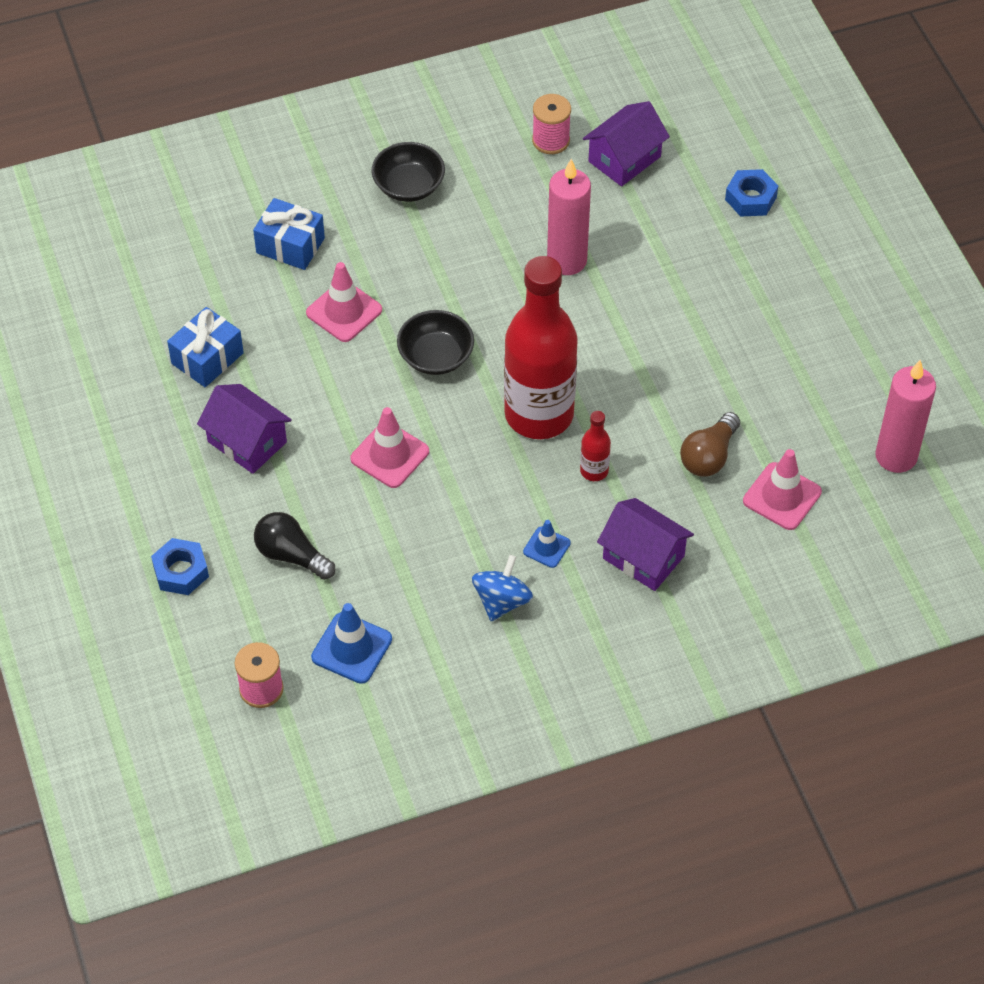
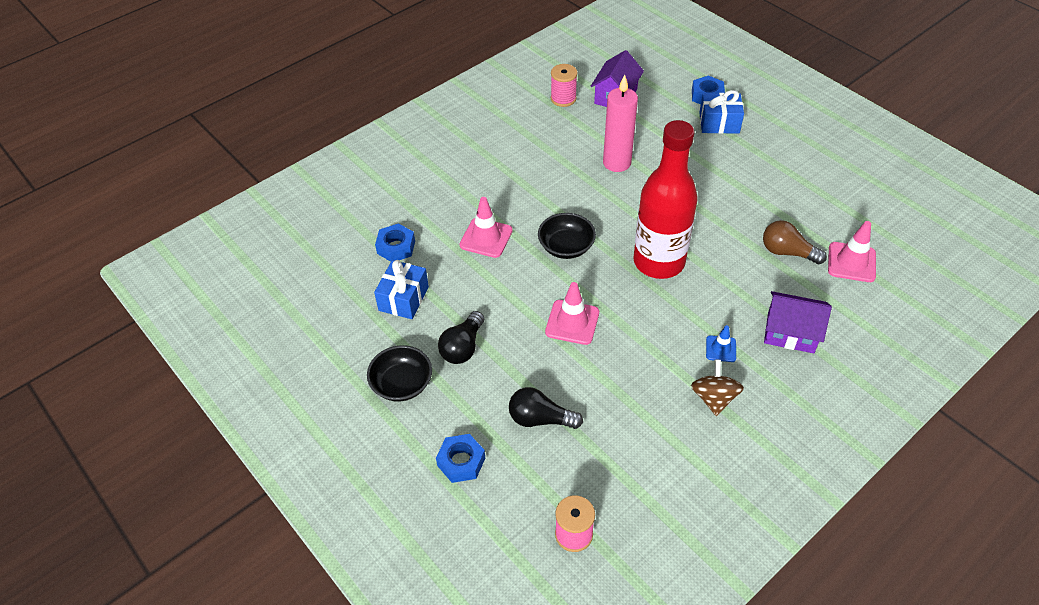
camera: 20 degrees left, 5 degrees down
(229, 288) = (396, 247): none -> blue nut
(247, 442) = (463, 347): purple house -> black light bulb
(290, 245) = (426, 207): blue gift -> blue gift (719, 123)
(351, 648) = (625, 474): blue traffic cone -> none
(409, 186) = (487, 149): black bowl -> black bowl (402, 384)
(502, 601) = (714, 398): blue spinning top -> brown spinning top
(594, 471) = (719, 286): red bottle -> none
(709, 456) = (787, 252): brown light bulb -> brown light bulb turned 105 degrees clockwise
(896, 456) = (902, 214): pink candle -> none

